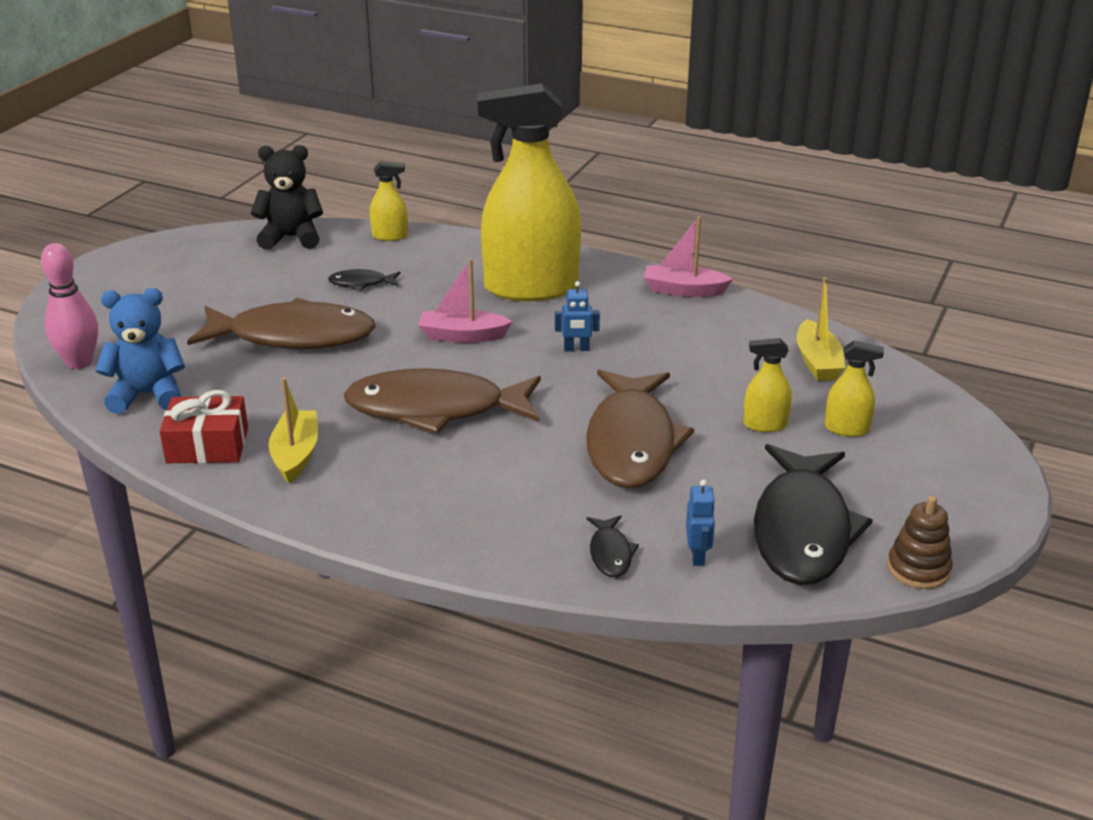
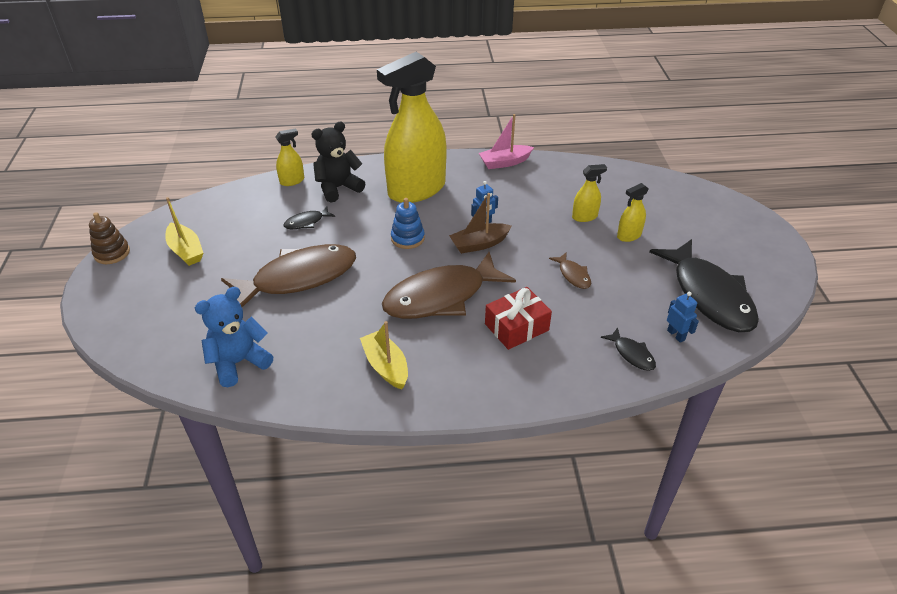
camera: 30 degrees left, 10 degrees up
(79, 362) = (160, 356): pink bowling pin -> none
(207, 445) = (320, 384): red gift -> red gift (516, 327)
(291, 237) = (225, 203): black teddy bear -> black teddy bear (338, 188)
(462, 336) = (407, 238): pink boat -> blue stacking toy
(545, 370) = (479, 244): none -> brown boat
(632, 442) = (573, 275): brown fish -> brown fish, size x0.42
(817, 362) = (616, 185): yellow boat -> yellow boat (186, 251)
(847, 429) = (670, 222): yellow spray bottle -> yellow spray bottle (584, 217)
(918, 569) = (781, 295): brown stacking toy -> brown stacking toy (112, 253)

